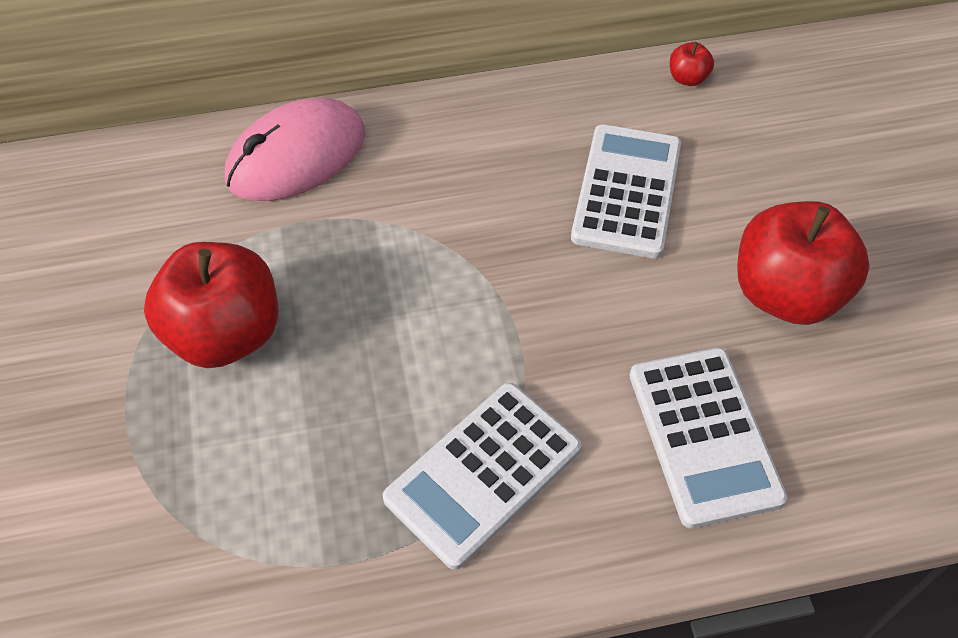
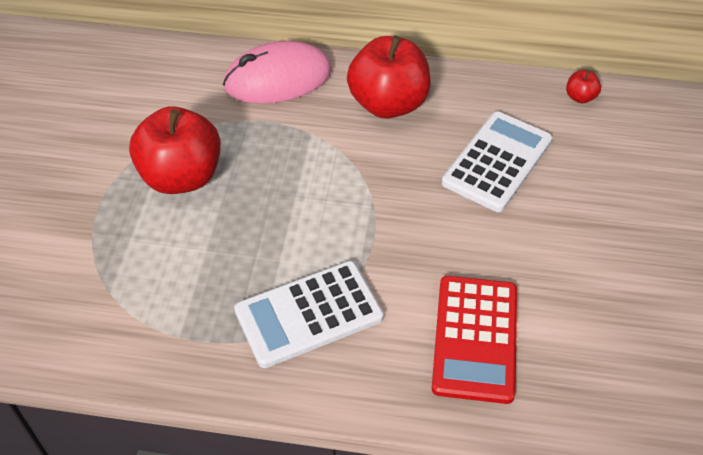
camera: 20 degrees right, 5 degrees down
(704, 436) = (475, 338): white calculator -> red calculator
(786, 294) = (583, 263): red apple -> red apple (388, 104)

